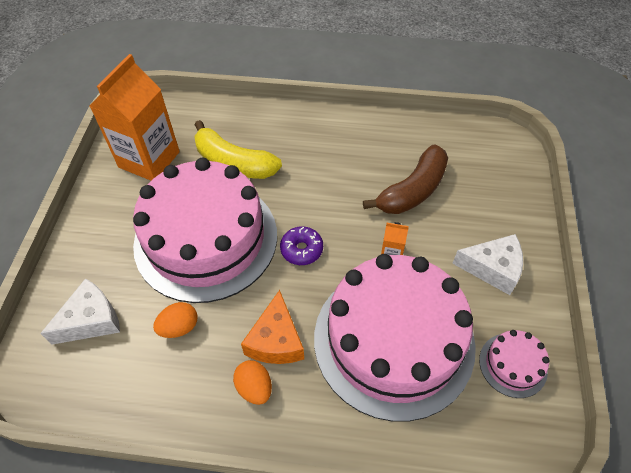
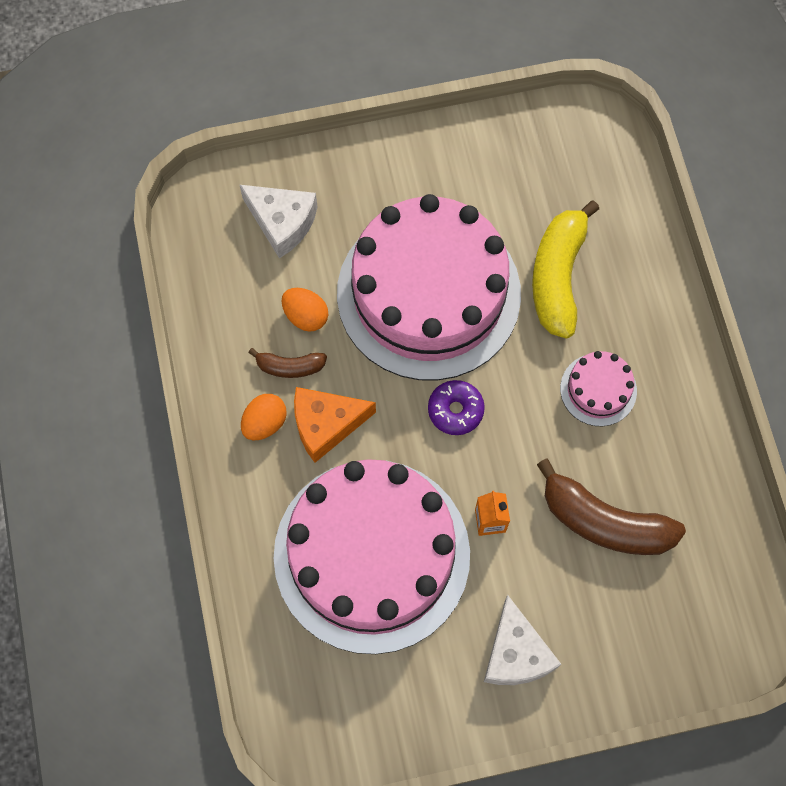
camera: 70 degrees right, 15 degrees up
(149, 159) = (520, 172): orange carton -> none
(215, 353) = (290, 367): none -> brown banana
(513, 365) = (388, 700): pink cake -> pink cake (598, 389)

